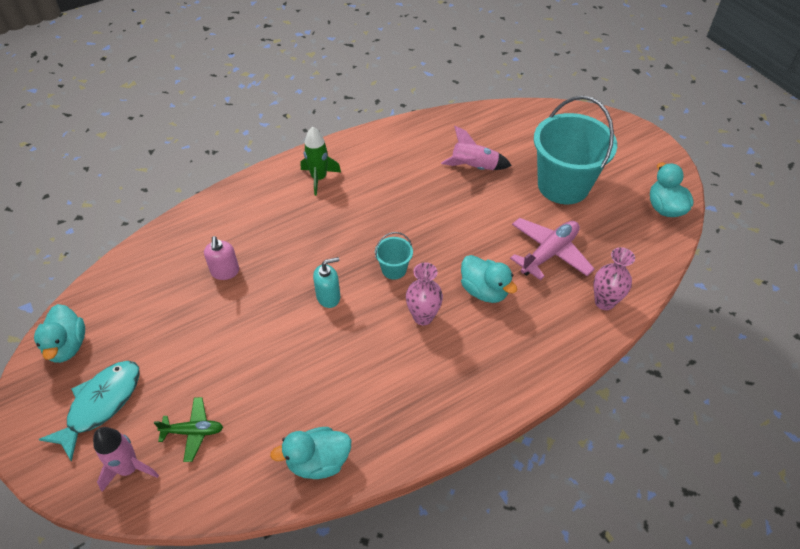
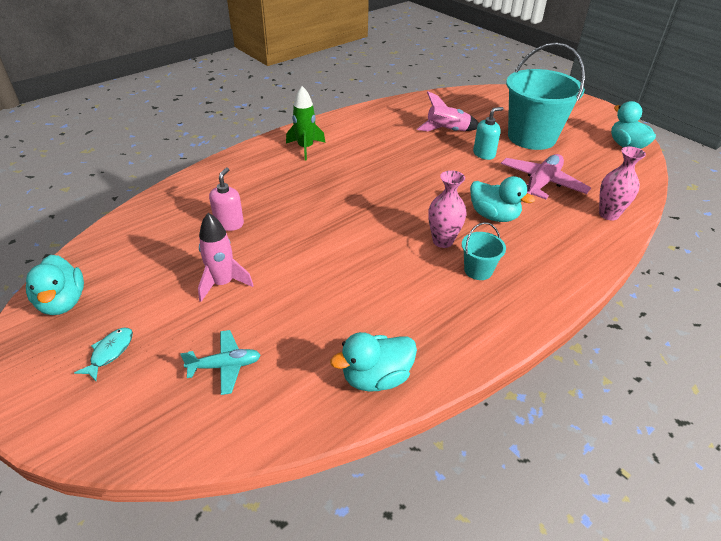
camera: 10 degrees left, 10 degrees down
(101, 404) = (110, 352): turquoise fish -> turquoise fish, size x0.51
(129, 468) = (154, 412): pink rocket -> pink rocket (223, 283)
(193, 431) = (225, 366): green plane -> turquoise plane
(225, 272) = (229, 224): pink soap dispenser -> pink soap dispenser turned 150 degrees counterclockwise
(328, 297) = (342, 234): turquoise soap dispenser -> turquoise soap dispenser (484, 154)
(394, 269) = (400, 207): turquoise bucket -> turquoise bucket (478, 270)

